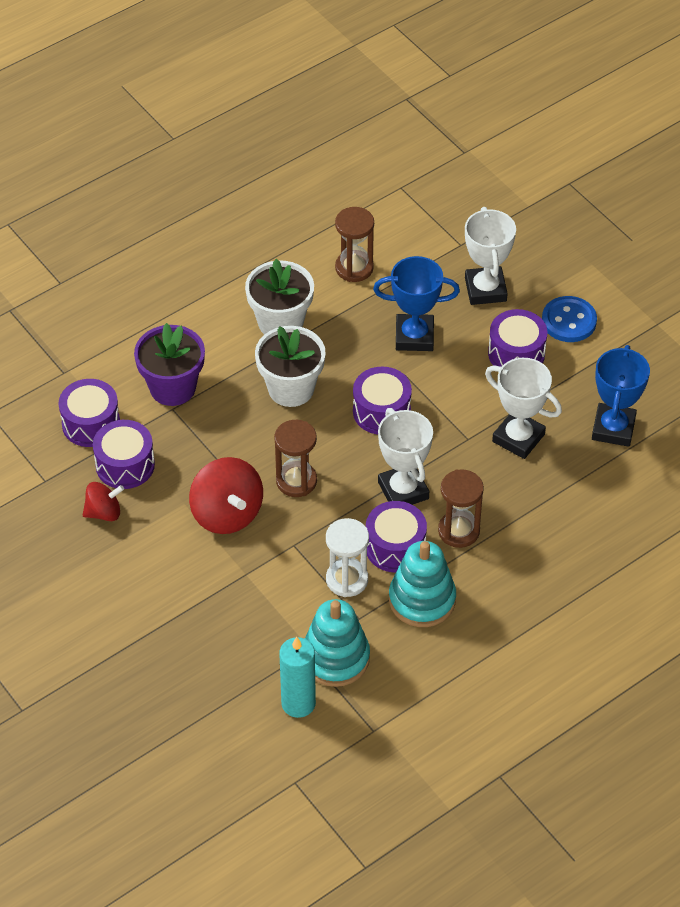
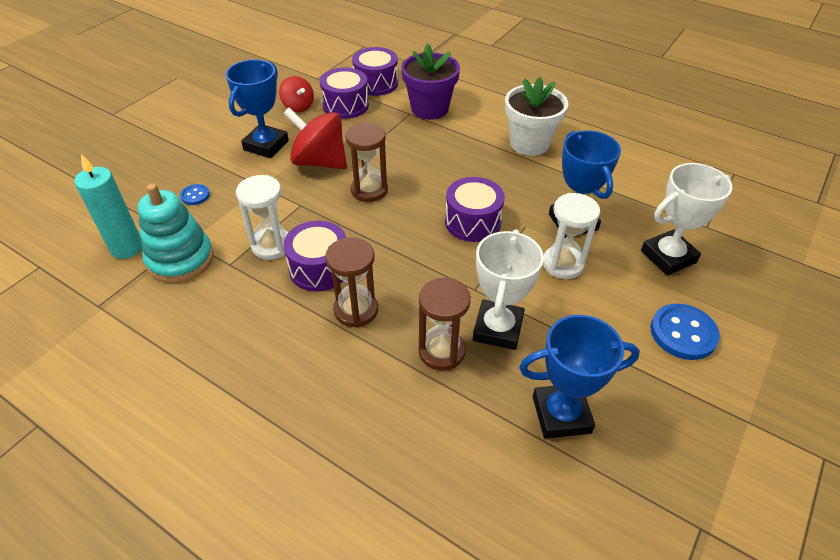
camera: 70 degrees right, 5 degrees down
(171, 557) = (266, 145): none -> blue trophy
(227, 513) = (319, 162): red spinning top -> red spinning top turned 75 degrees clockwise
(236, 636) = (195, 195): none -> blue button
(291, 388) = (465, 164): white flower pot -> none
(354, 268) = (619, 168): brown hourglass -> brown hourglass (441, 351)
(403, 490) = (388, 258): white trophy -> none
(422, 599) = (261, 303): turquoise stacking toy -> none
(464, 366) = (563, 264): none -> white hourglass
(516, 353) = (606, 300): purple drum -> none

